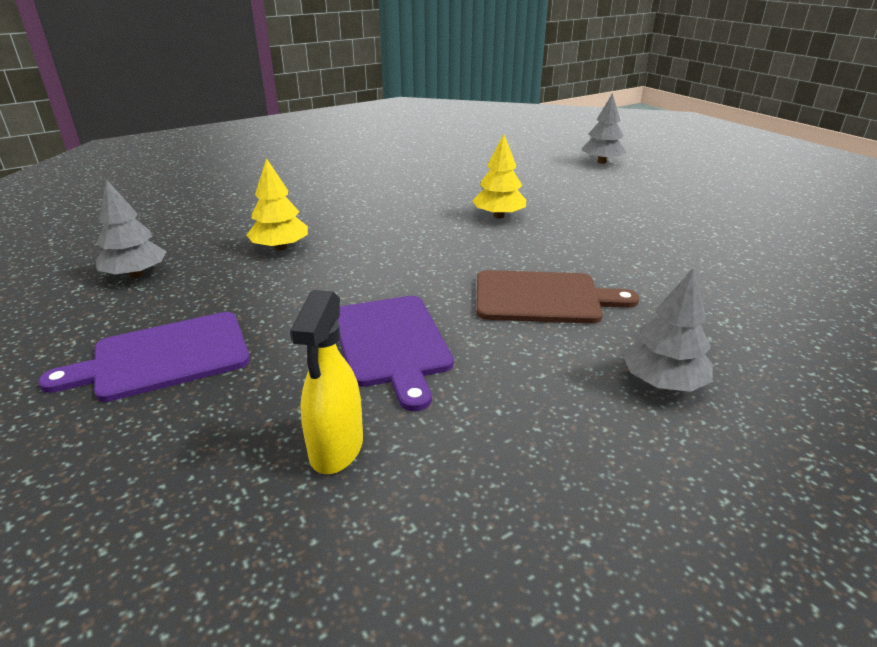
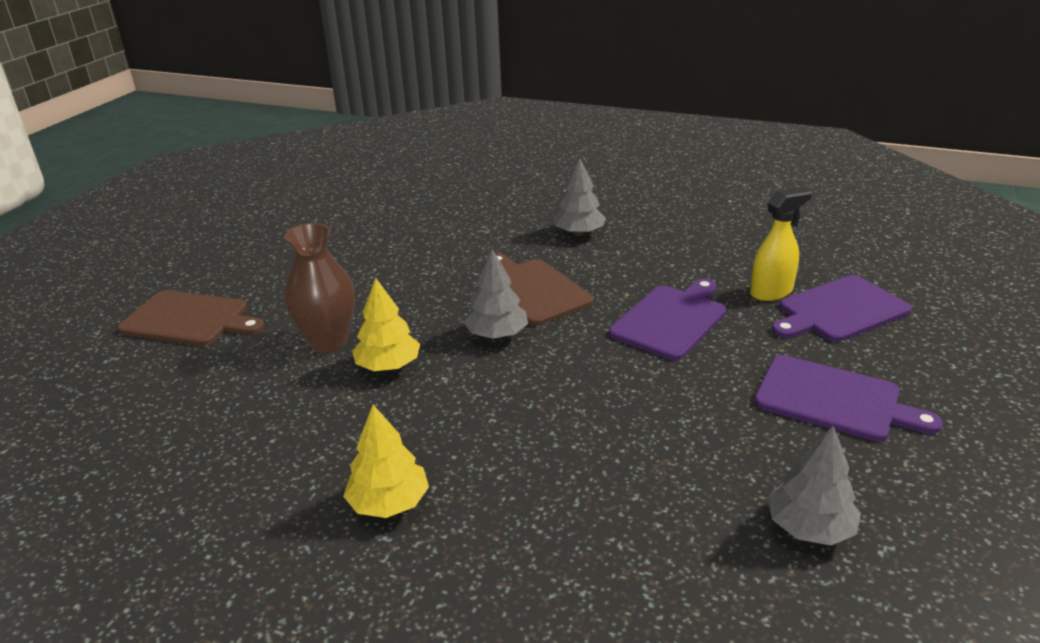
camera: 125 degrees left, 0 degrees up
(224, 477) = (839, 310): none -> purple cutting board
(280, 247) = (627, 466): yellow tree -> yellow tree (389, 503)
(557, 207) = (328, 341): none -> brown vase
(601, 162) = (125, 362): grey tree -> grey tree (497, 334)
(641, 179) = (189, 319): none -> brown cutting board

